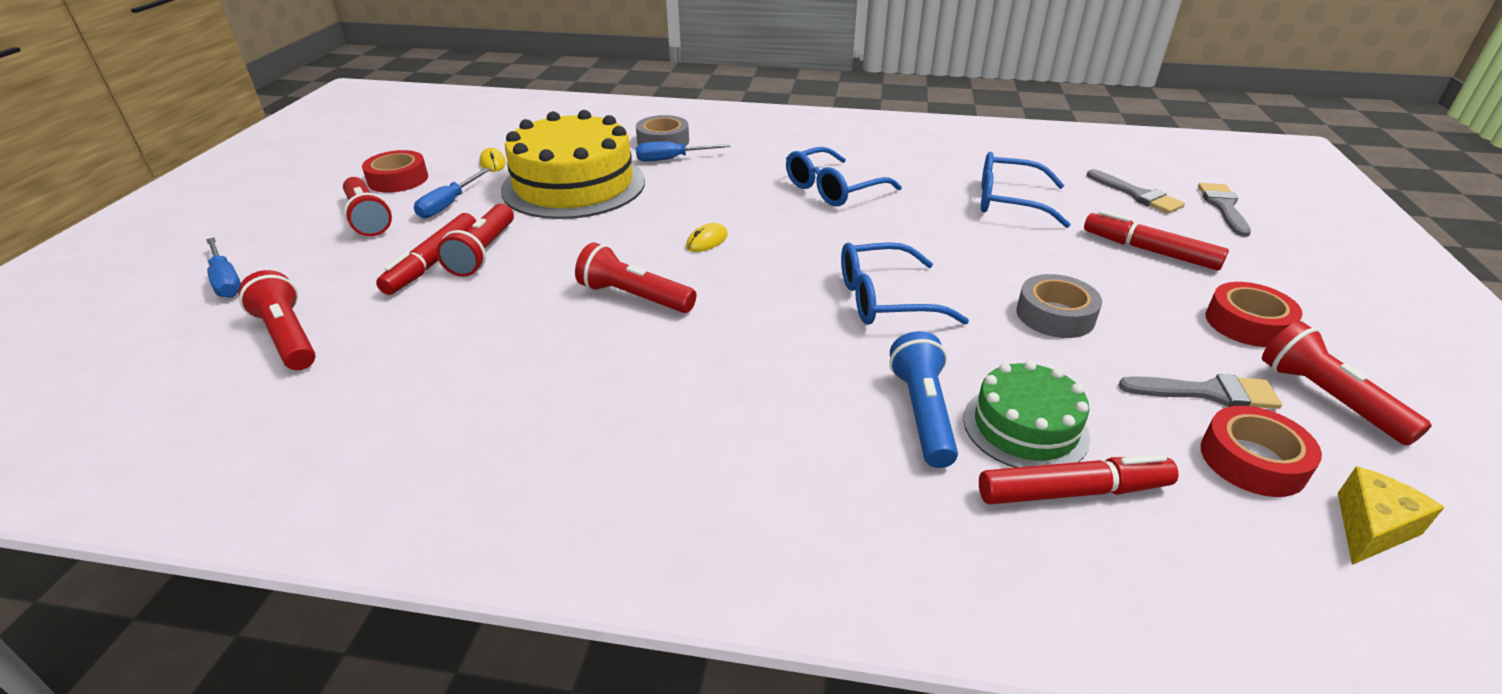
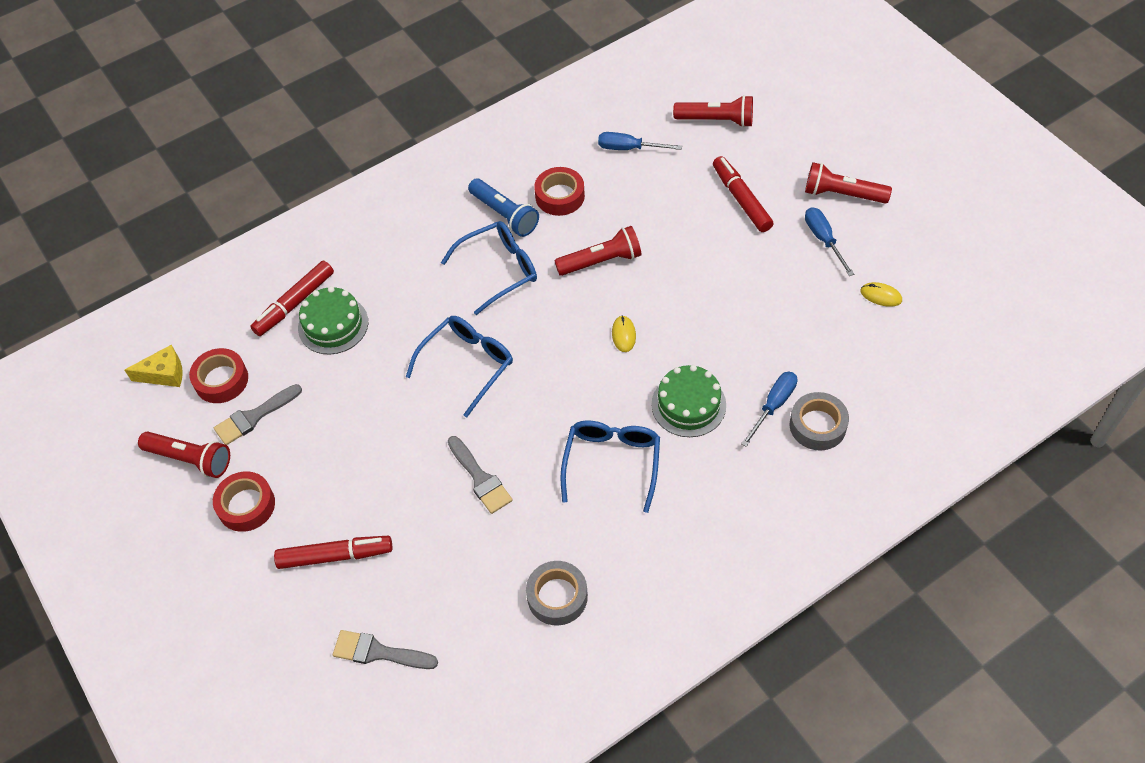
camera: 140 degrees right, 20 degrees up
(226, 281) = (812, 114): blue screwdriver -> blue screwdriver (629, 148)
(398, 179) = (900, 232): red tape -> red tape (560, 196)
(483, 252) = (730, 225): red flashlight -> none
(574, 185) = (786, 319): yellow cake -> none
(727, 185) = (688, 405): none -> green cake
(922, 413) = (385, 298): blue flashlight -> blue flashlight (504, 215)
(1009, 201) = (472, 553): blue glasses -> blue glasses (499, 270)
(1055, 315) = (362, 425): grey tape -> grey tape (557, 596)
(1223, 207) = (301, 686): grey brush -> grey brush (480, 478)
(1370, 527) = (164, 374): yellow cheese -> yellow cheese turned 105 degrees counterclockwise

